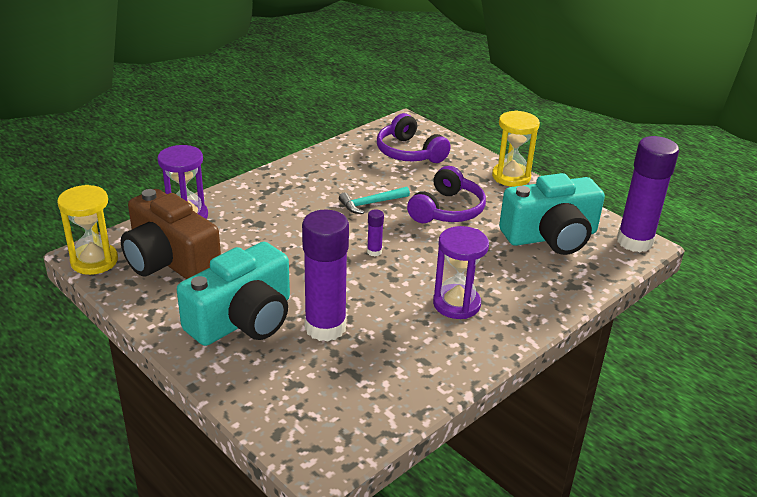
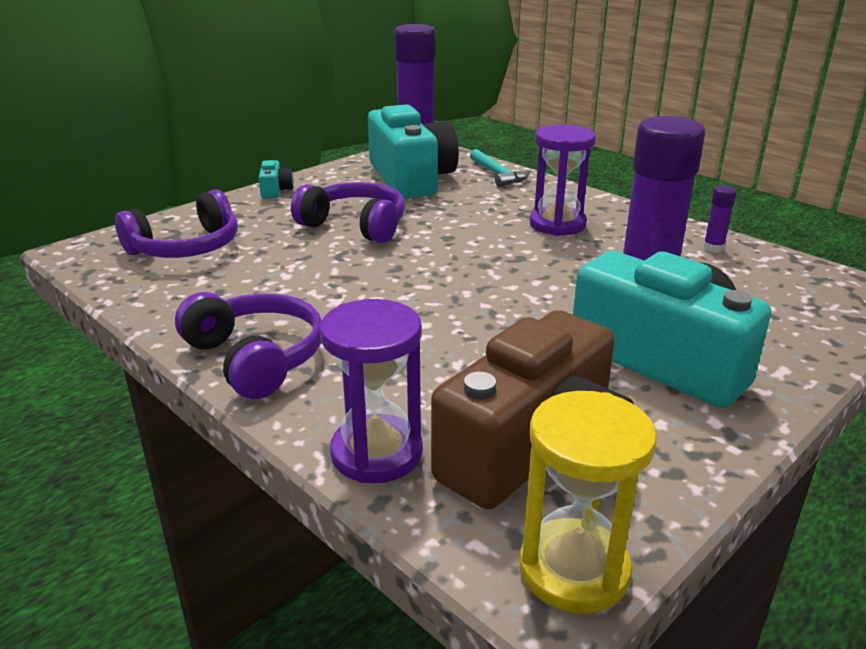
camera: 90 degrees left, 5 degrees down
(275, 182) = (256, 358): none -> purple headphones
(371, 203) = (336, 273): turquoise hammer -> turquoise hammer (497, 174)
(374, 252) = (463, 269): purple glue stick -> purple glue stick (713, 248)
(511, 177) = (275, 190): yellow hourglass -> turquoise camera

